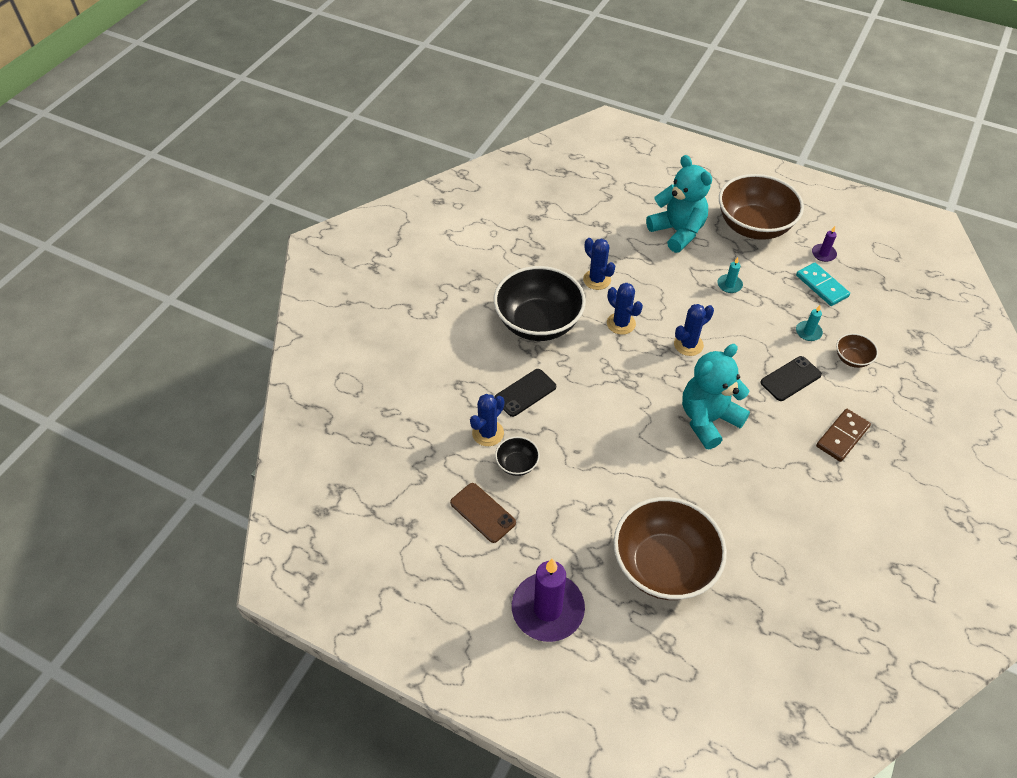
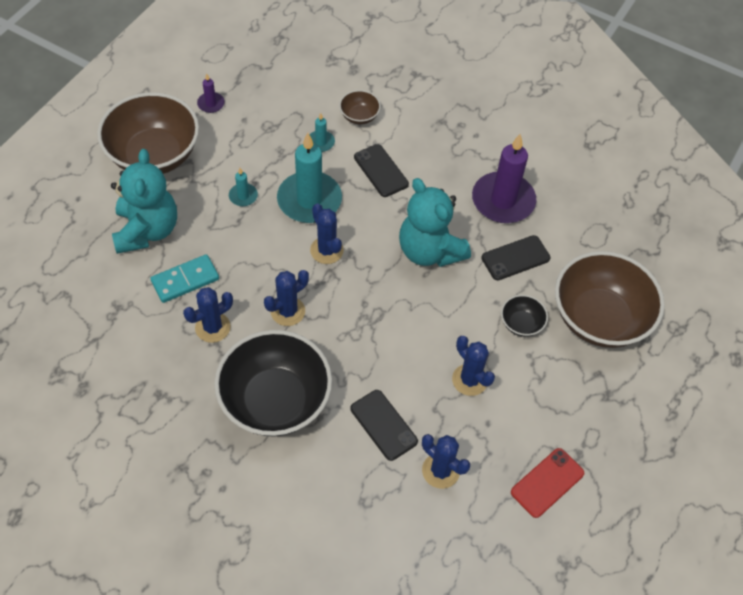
camera: 90 degrees left, 5 degrees up
(483, 512) = (547, 482): brown phone -> red phone
(517, 464) = (483, 442): black bowl -> black bowl (521, 324)
(547, 609) = (654, 426): purple candle -> purple candle (503, 200)
(576, 453) = (469, 380): none -> blue cactus
(677, 232) = (147, 230): turquoise teddy bear -> turquoise teddy bear turned 120 degrees clockwise
(718, 491) = (515, 258): none -> black phone
(739, 329) = (309, 200): none -> turquoise candle
(822, 286) = (258, 116): turquoise domino -> turquoise domino (185, 280)
(842, 436) = (453, 147): brown domino -> none

